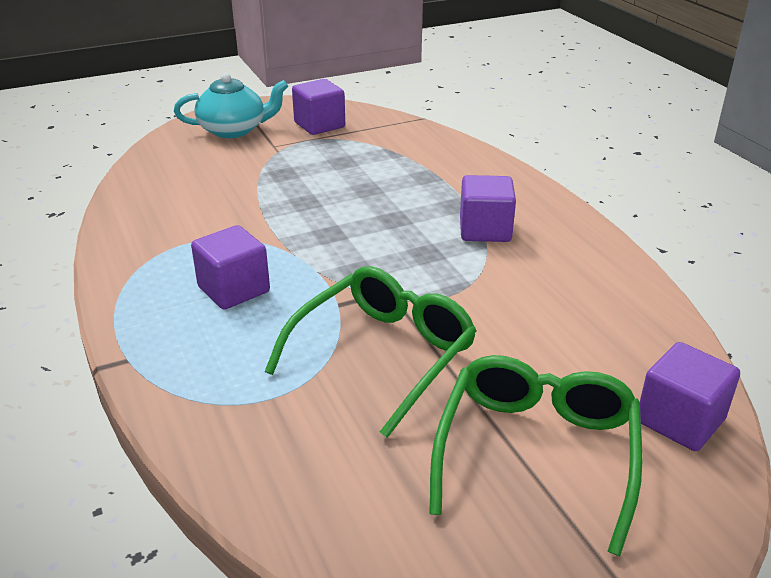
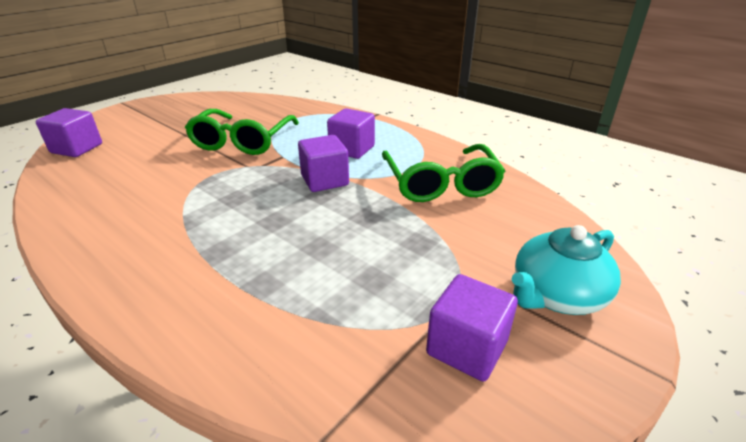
camera: 155 degrees right, 0 degrees up
(485, 230) = (184, 231): purple cube -> purple cube (324, 180)
(536, 454) = (158, 127): green glasses -> green glasses (440, 183)

